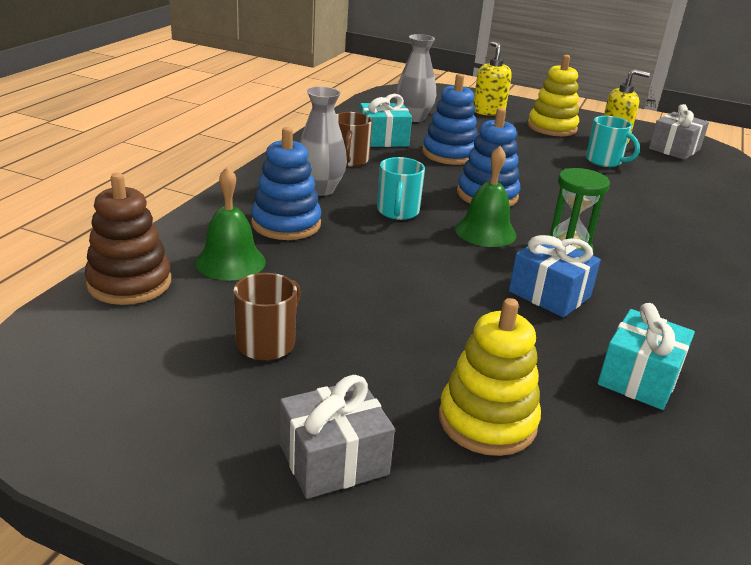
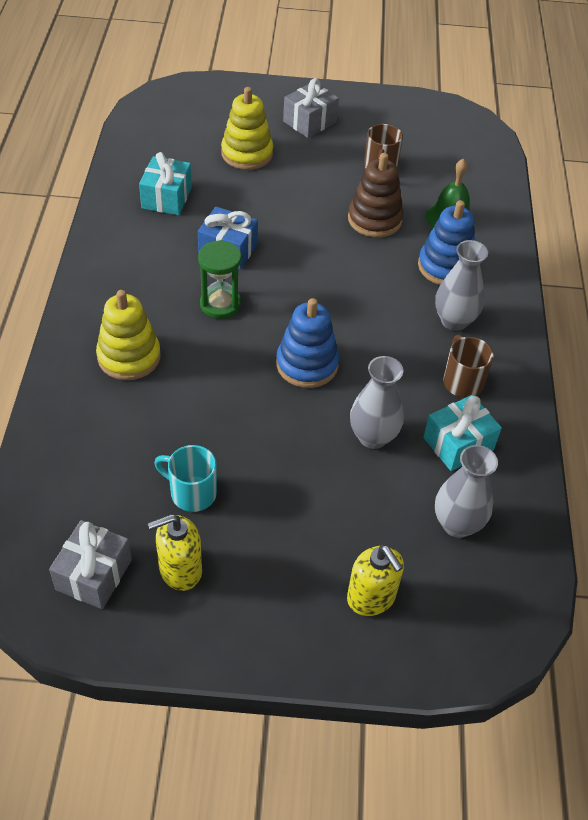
camera: 160 degrees right, 20 degrees up
(129, 283) = (489, 185): brown stacking toy -> brown stacking toy (374, 219)
(397, 212) = (373, 310): turquoise mug -> none
(449, 154) = (373, 437): blue stacking toy -> grey vase
(485, 232) = (292, 307): green bell -> none
(552, 127) = (270, 576): yellow stacking toy -> yellow stacking toy (129, 357)

